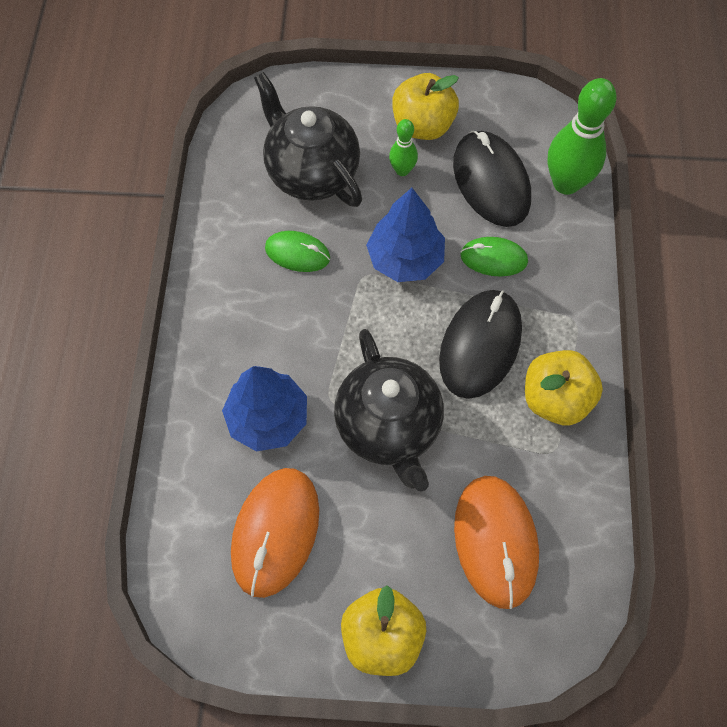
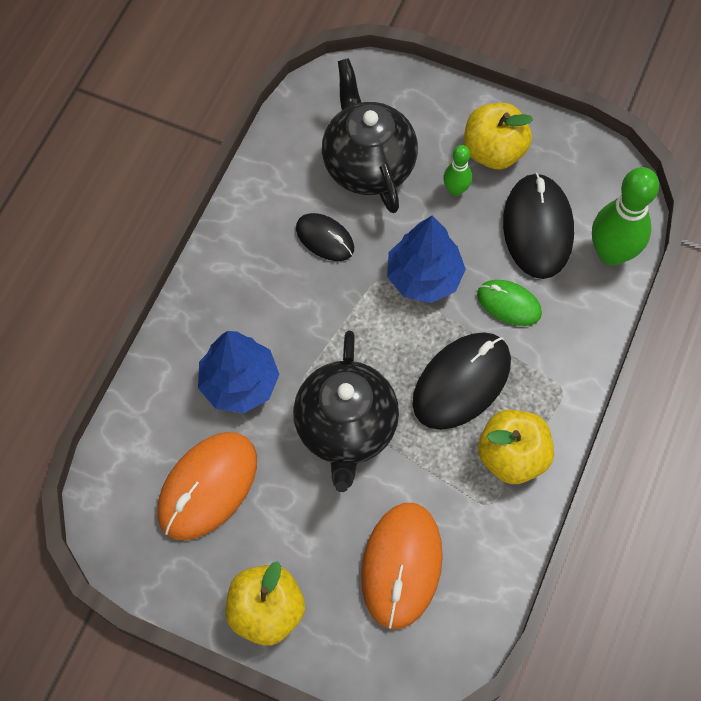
camera: 20 degrees right, 0 degrees up
(297, 253) = (325, 238): green mouse -> black mouse

